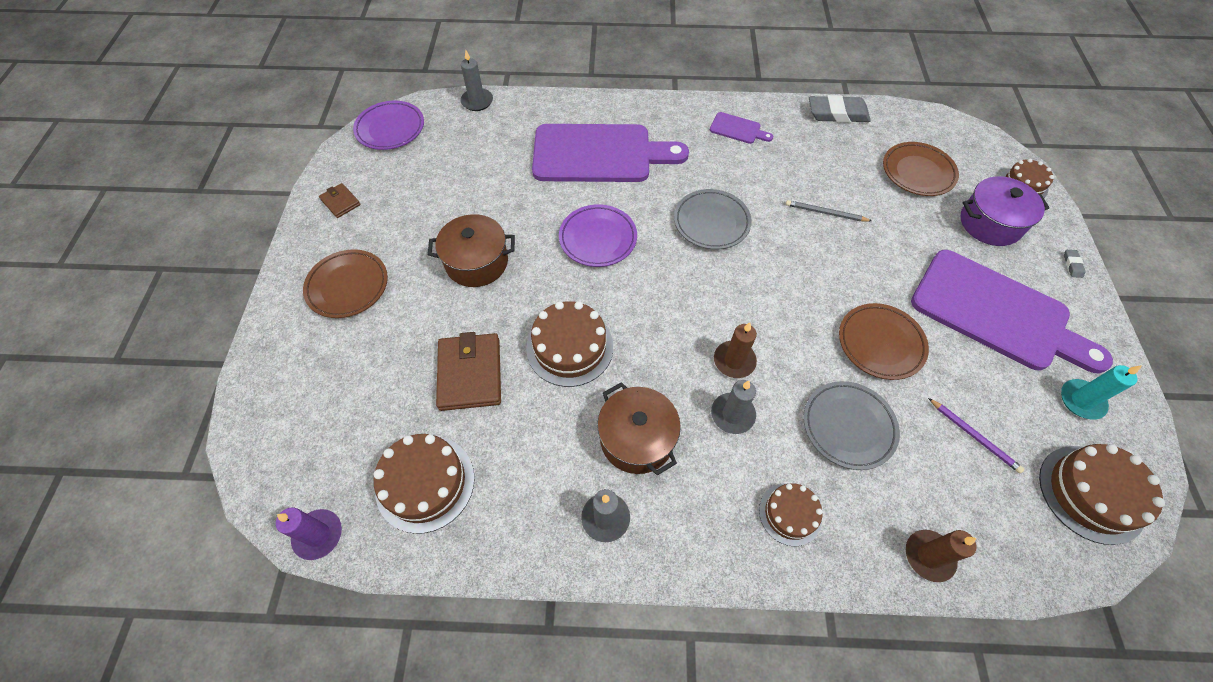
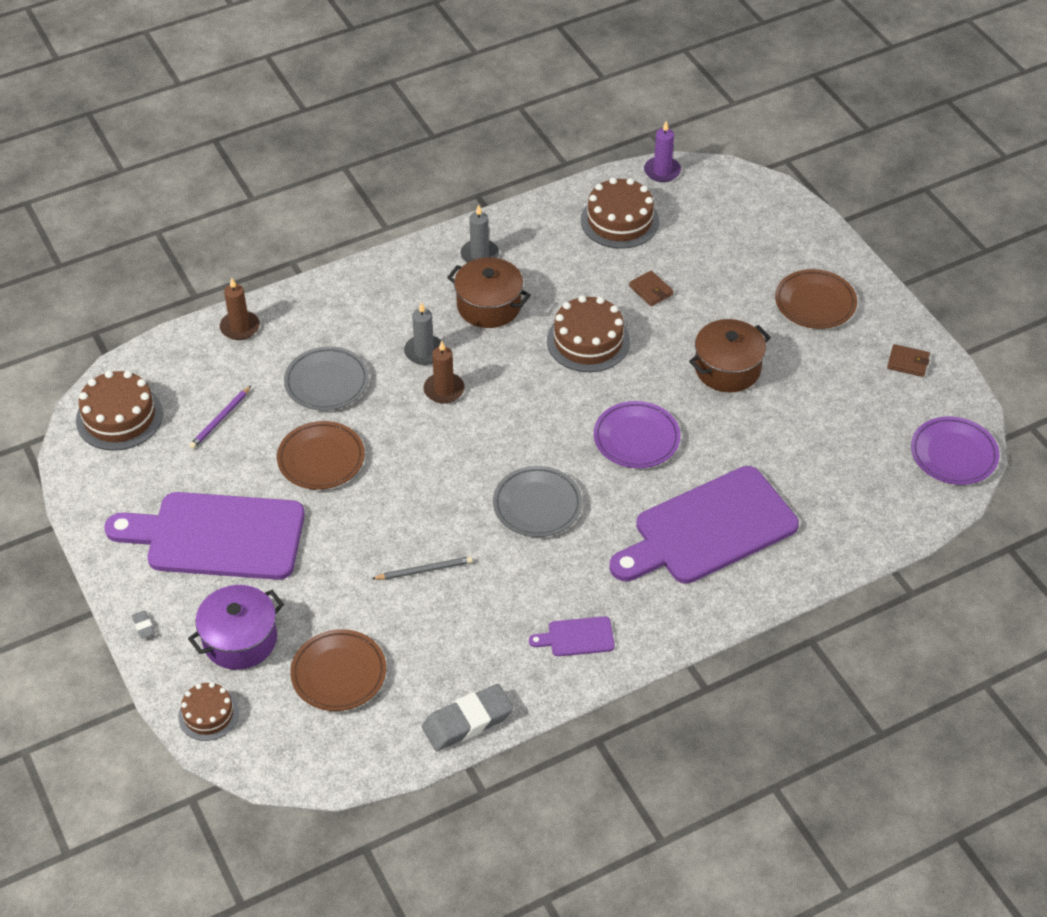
camera: 150 degrees right, 10 degrees down
(470, 374) = (651, 290): brown wallet -> brown wallet, size x0.53
(477, 101) = (901, 531): grey candle -> none
(790, 514) = (349, 310): brown cake -> none
(974, 436) = (221, 419): purple pencil -> purple pencil turned 75 degrees counterclockwise
(1081, 400) = (129, 487): turquoise candle -> none

